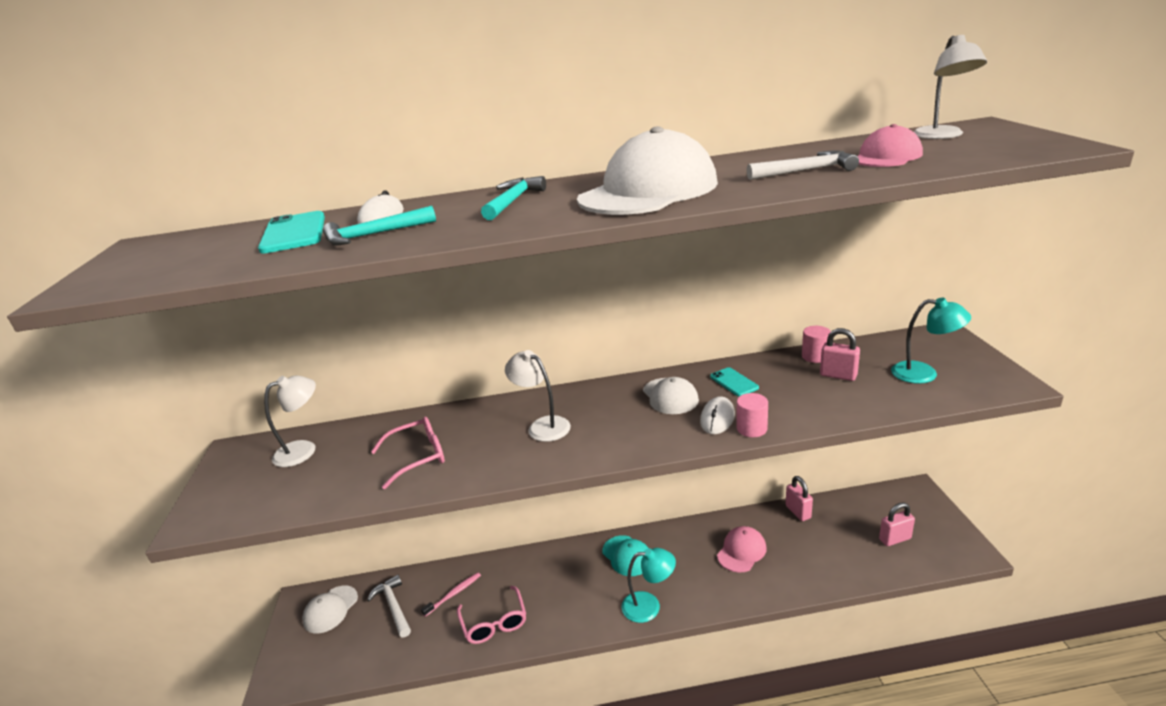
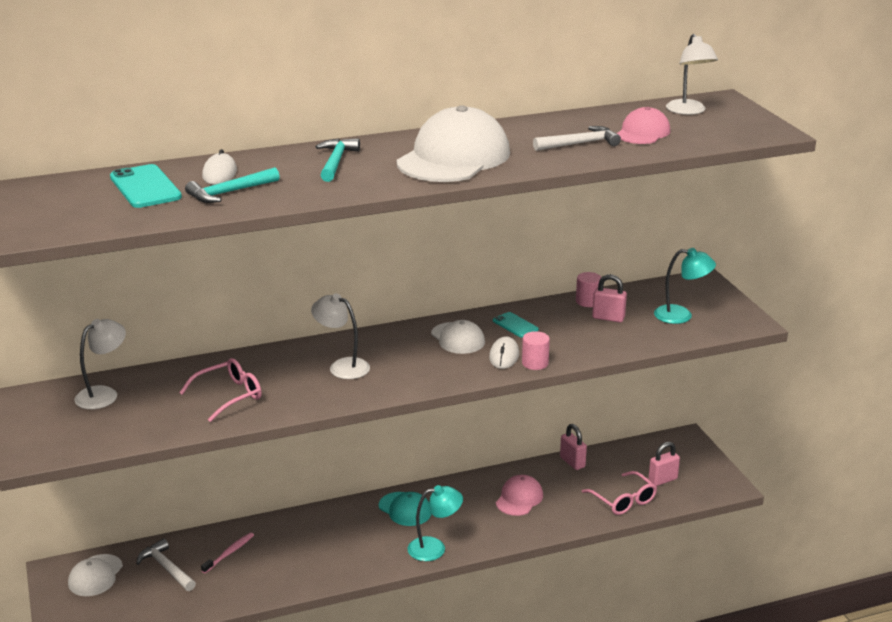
camera: 15 degrees left, 0 degrees up
(494, 622) = (281, 572): pink glasses -> pink glasses (623, 500)

